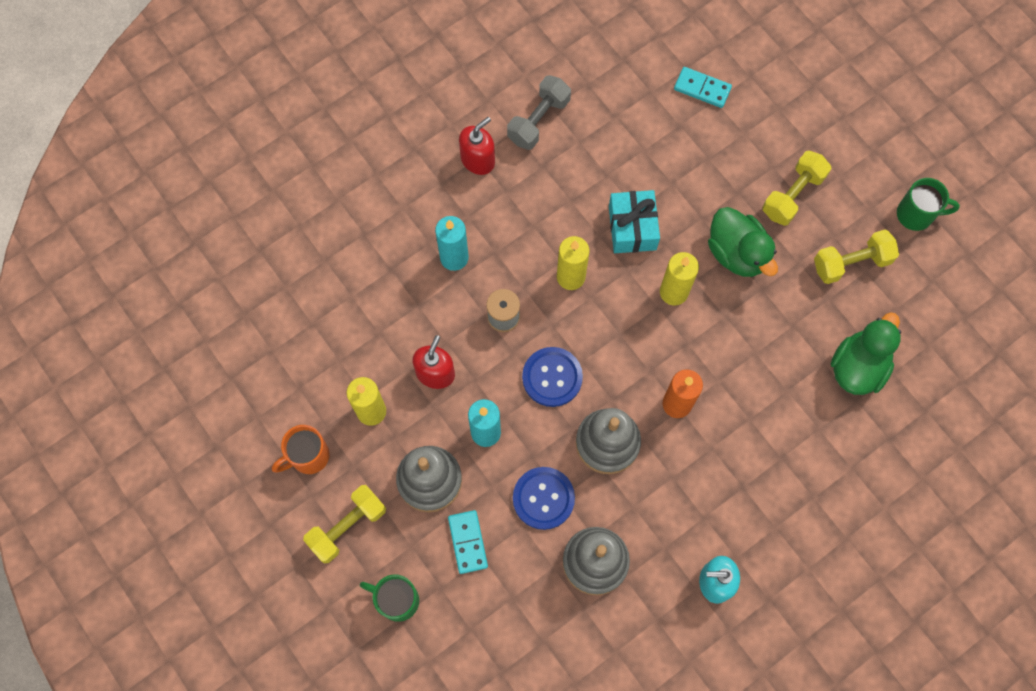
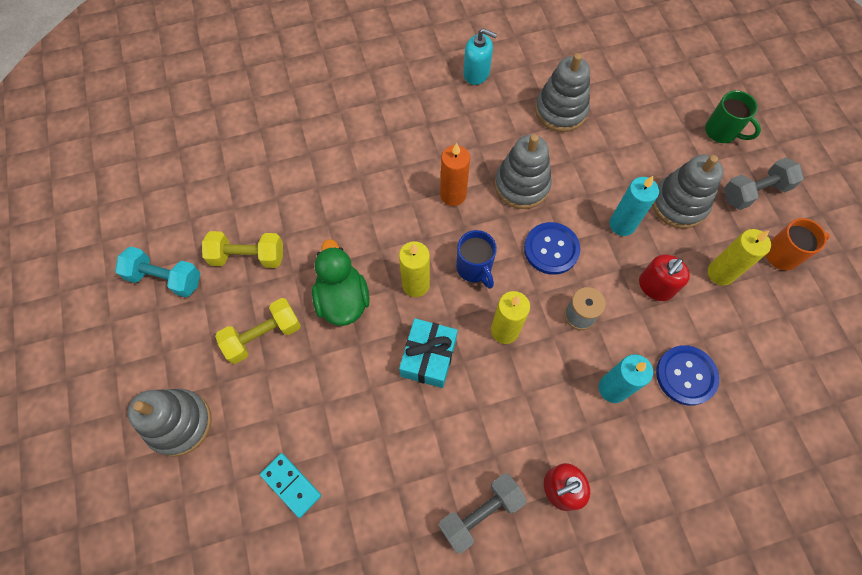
camera: 160 degrees left, 5 degrees down
(347, 526) = (755, 192): yellow dumbbell -> grey dumbbell
(468, 542) = (657, 152): turquoise domino -> none
(543, 498) = (587, 163): blue button -> blue button (686, 375)
(622, 329) = (474, 268): none -> blue mug
(821, 101) = (179, 423): none -> grey stacking toy
(858, 367) = (292, 175): green duck -> none
(916, 214) = (165, 278): green mug -> turquoise dumbbell

